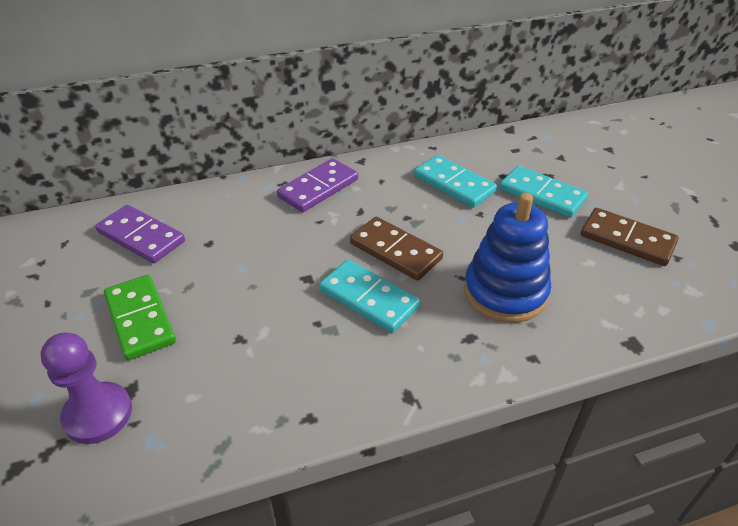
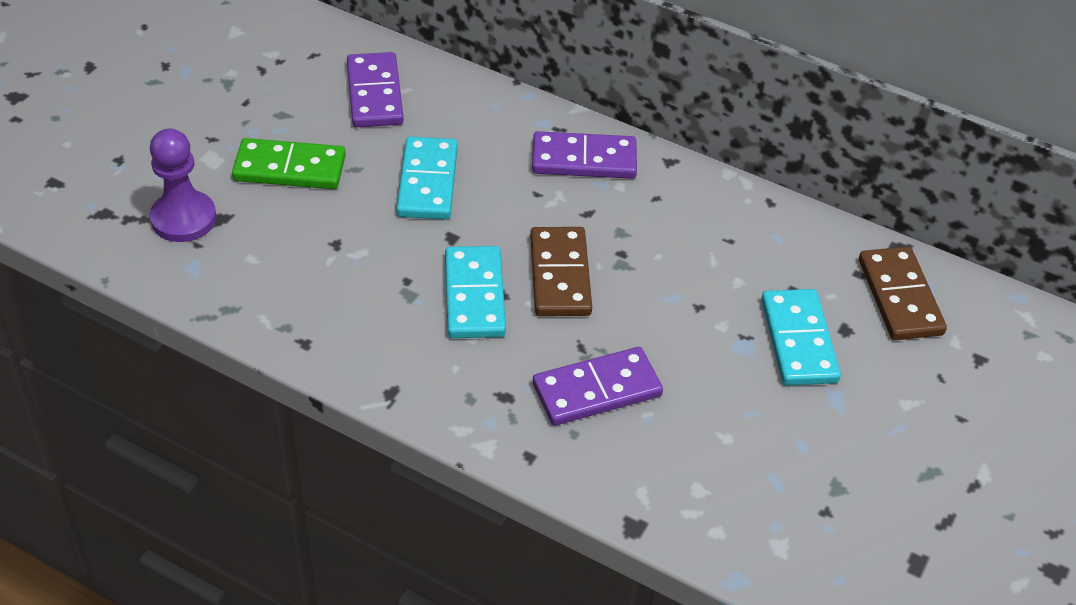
camera: 45 degrees right, 5 degrees up
(140, 319) = (289, 168): green domino -> green domino turned 75 degrees clockwise
(454, 184) = (723, 258): turquoise domino -> turquoise domino (427, 182)
(505, 292) = (597, 390): blue stacking toy -> purple domino
(627, 240) = (804, 453): brown domino -> brown domino (899, 297)

